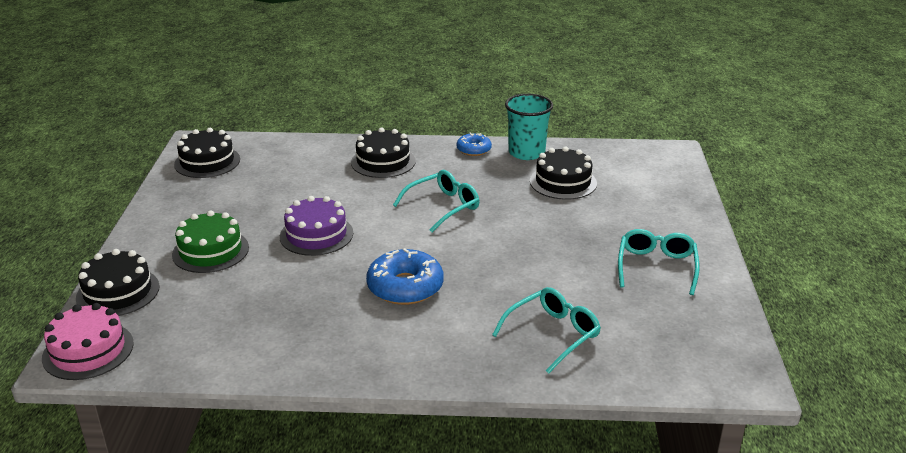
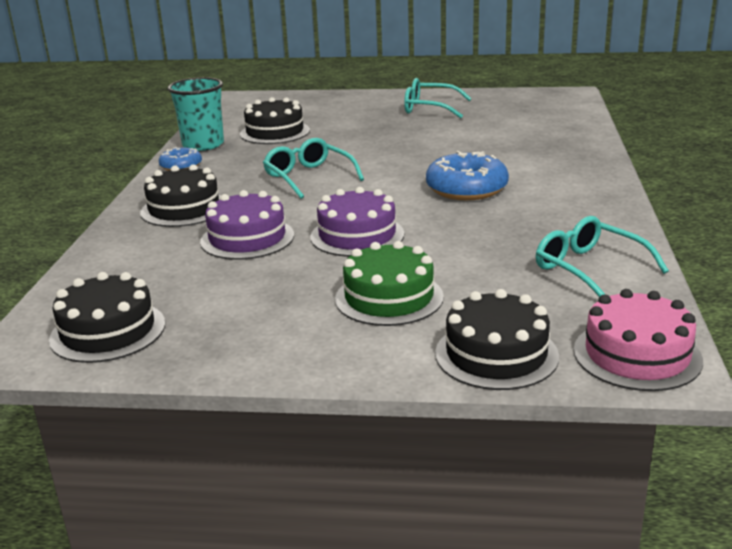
camera: 85 degrees left, 5 degrees down
(323, 191) = (247, 238): none -> purple cake
(552, 334) = (532, 138): turquoise glasses -> turquoise glasses (589, 269)

